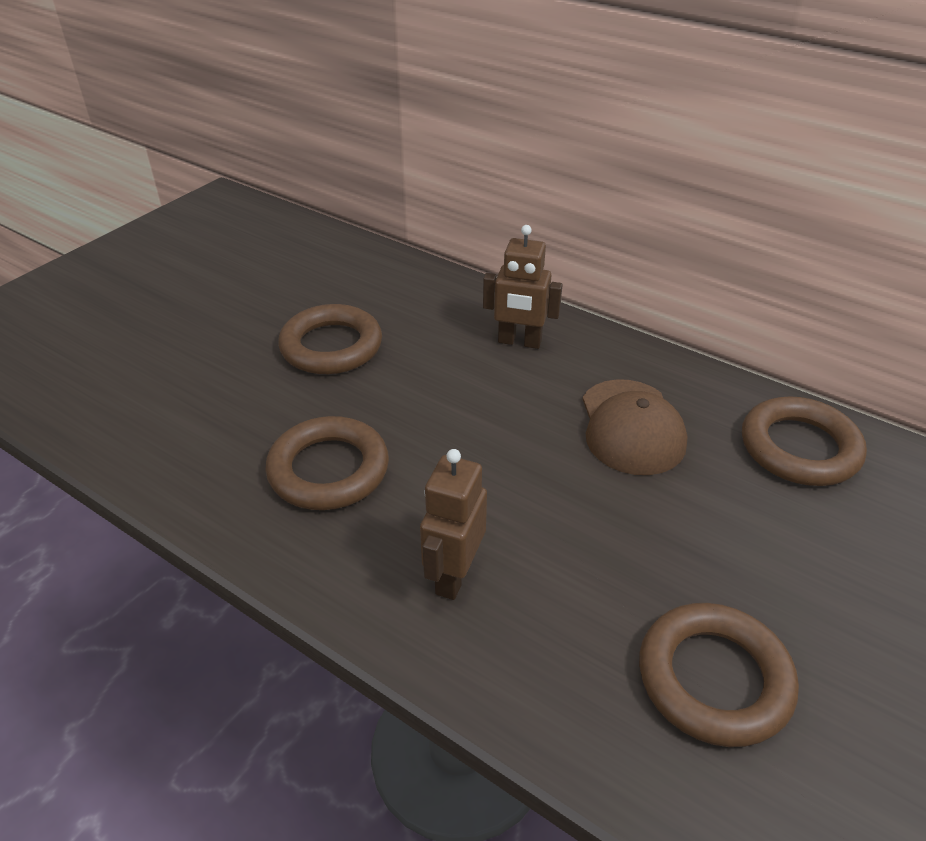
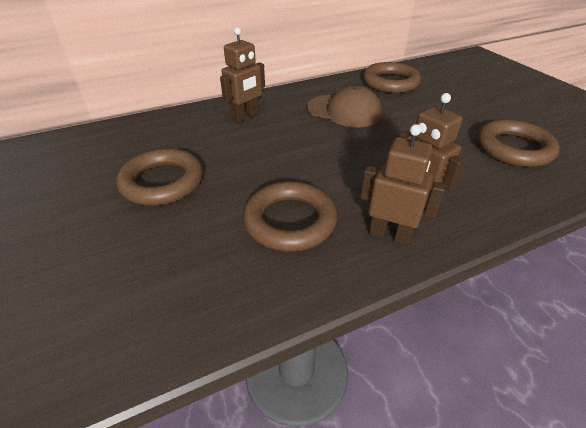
camera: 60 degrees left, 0 degrees up
(358, 567) = (390, 235): none -> brown robot

